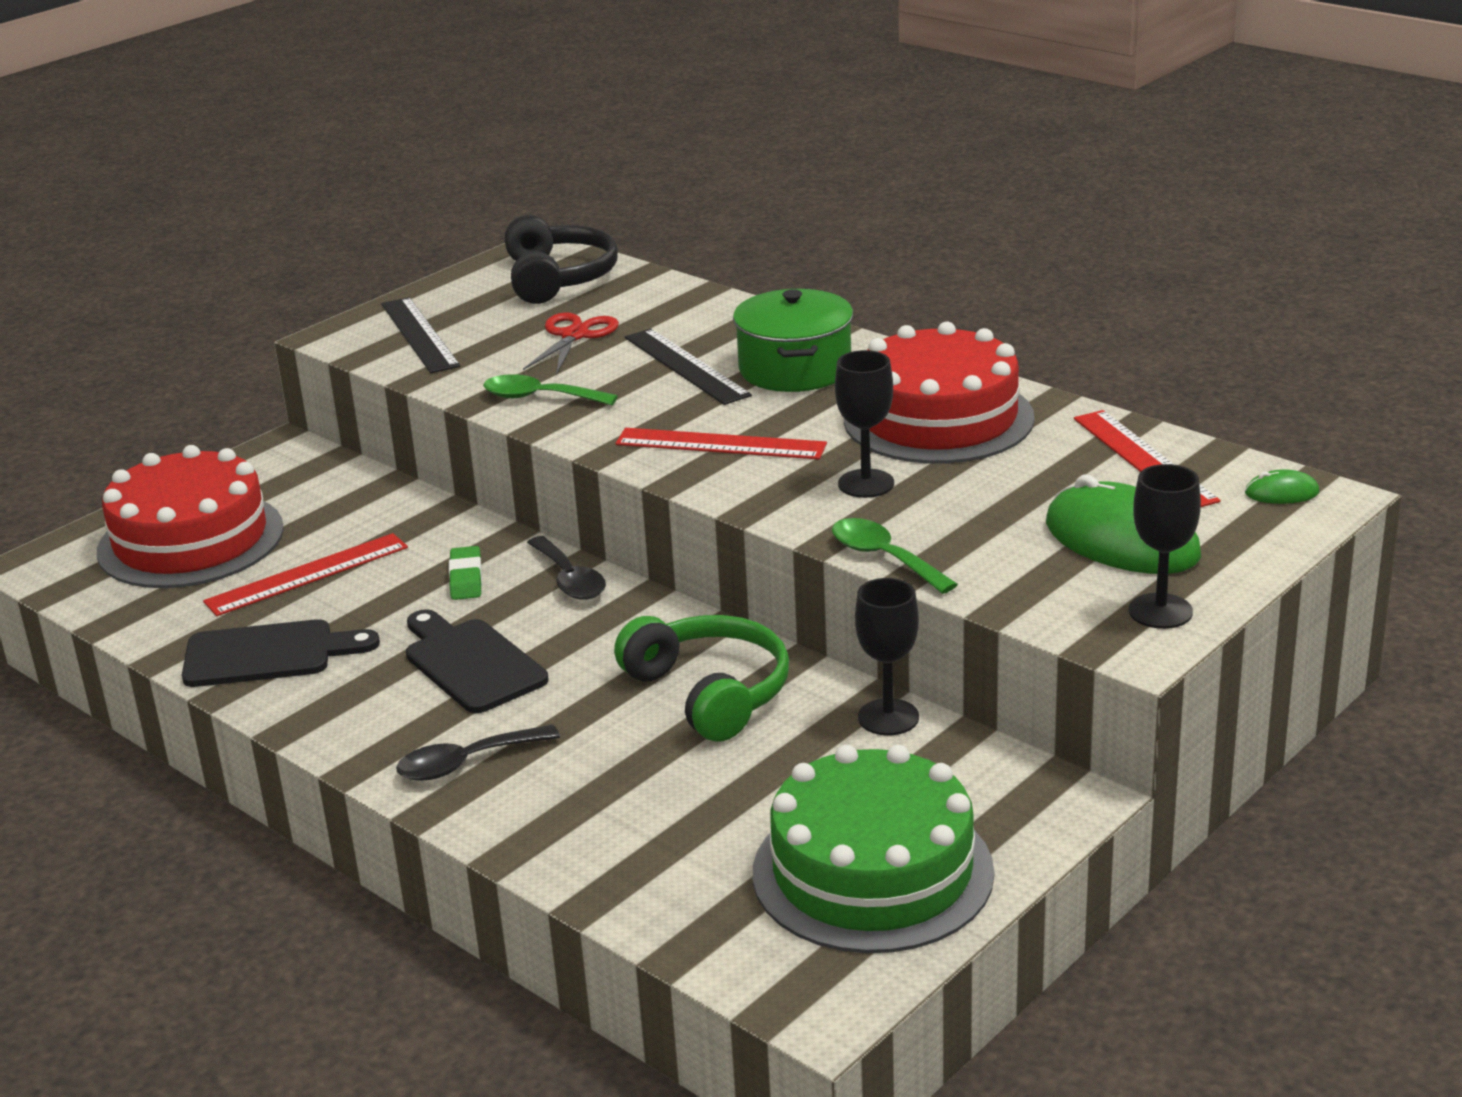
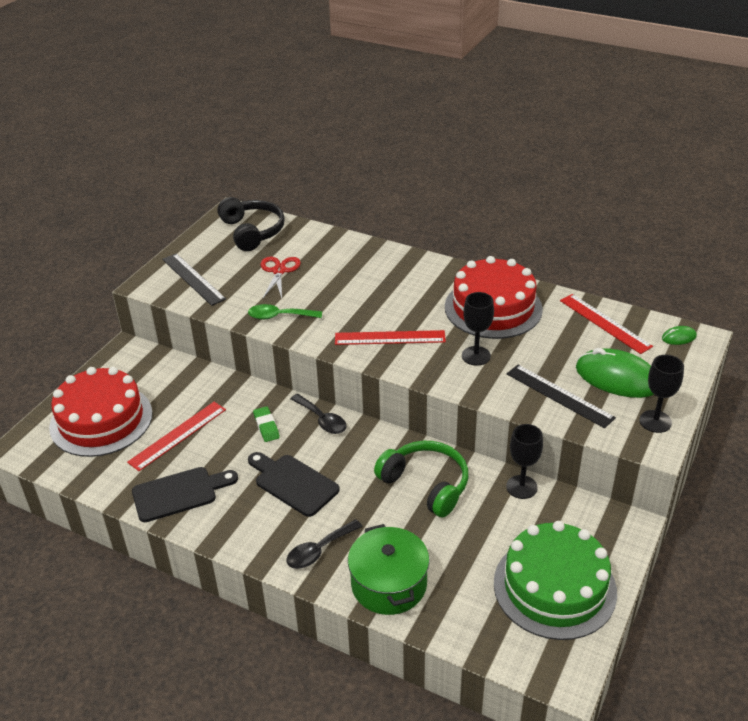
camera: 15 degrees left, 10 degrees up
(686, 366) = (348, 286): black ruler -> black ruler (559, 395)
(795, 369) = (406, 282): green pot -> green pot (389, 584)
(883, 558) = (506, 404): green spoon -> none

